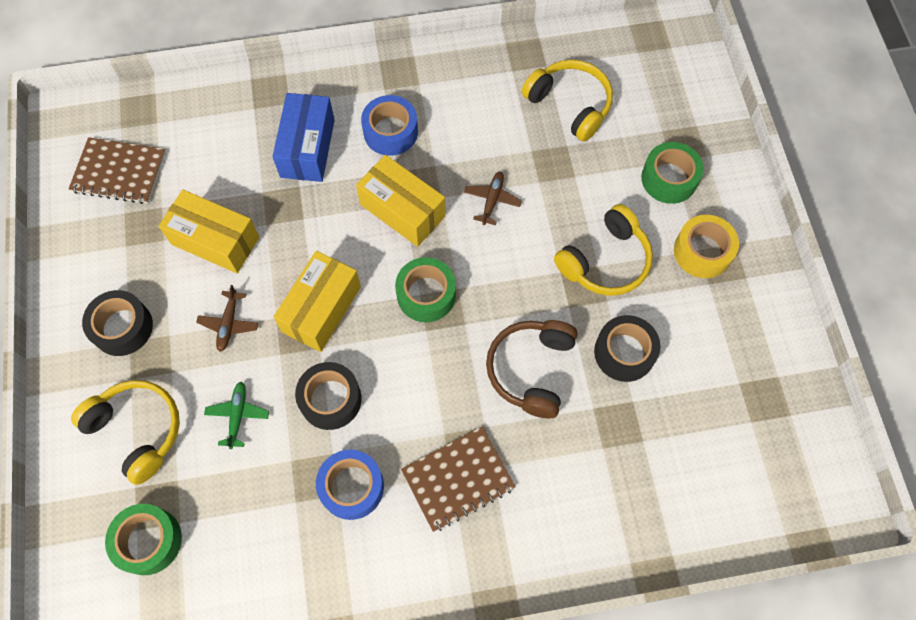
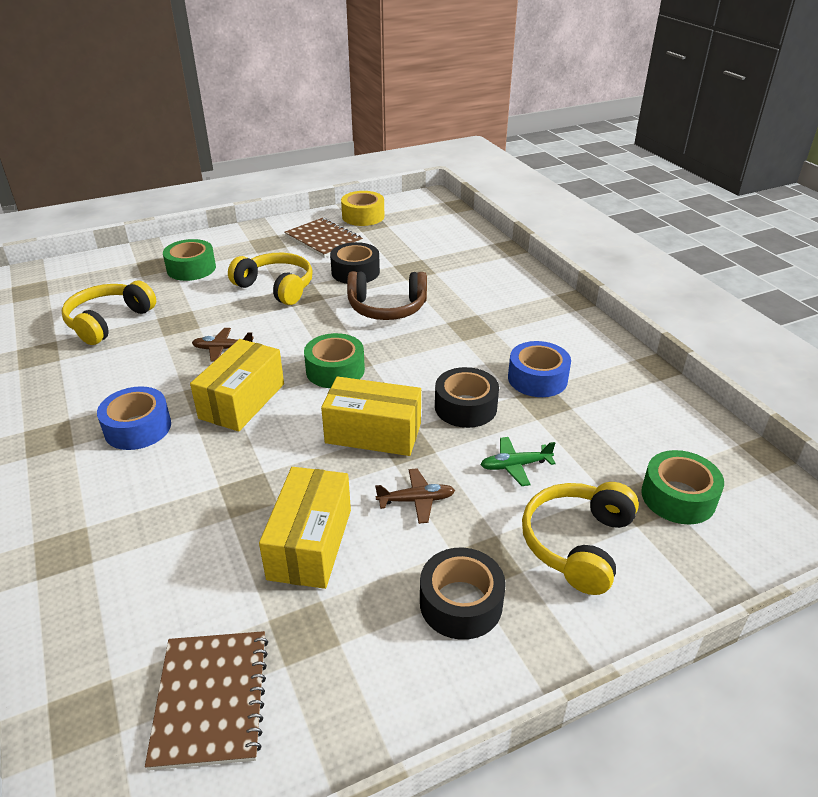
camera: 105 degrees left, 30 degrees down
(307, 148) = (161, 491): blue box -> none
(458, 479) = (496, 328): brown notebook -> brown notebook (323, 239)
(702, 251) = (258, 250): yellow tape -> yellow tape (363, 216)

